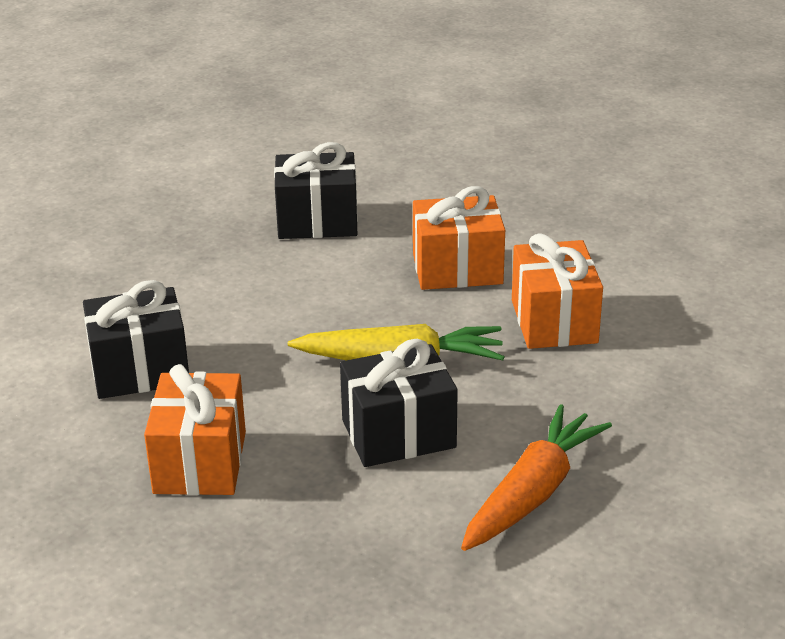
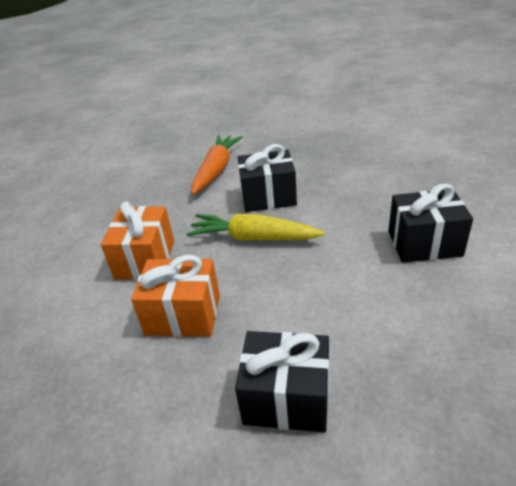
camera: 165 degrees left, 5 degrees up
(200, 462) = (374, 188): orange gift -> none
(532, 492) = (216, 170): orange carrot -> orange carrot turned 150 degrees clockwise

